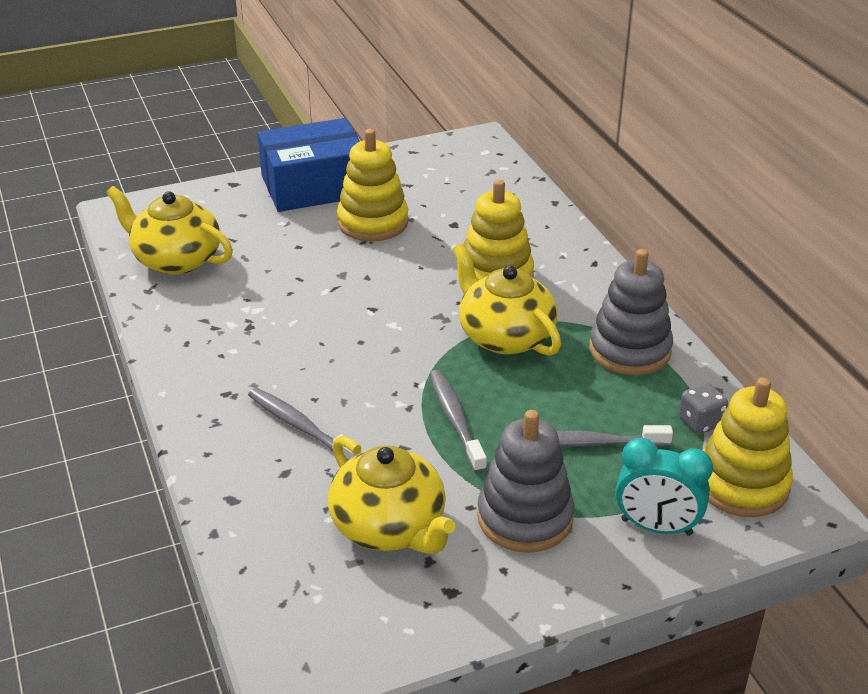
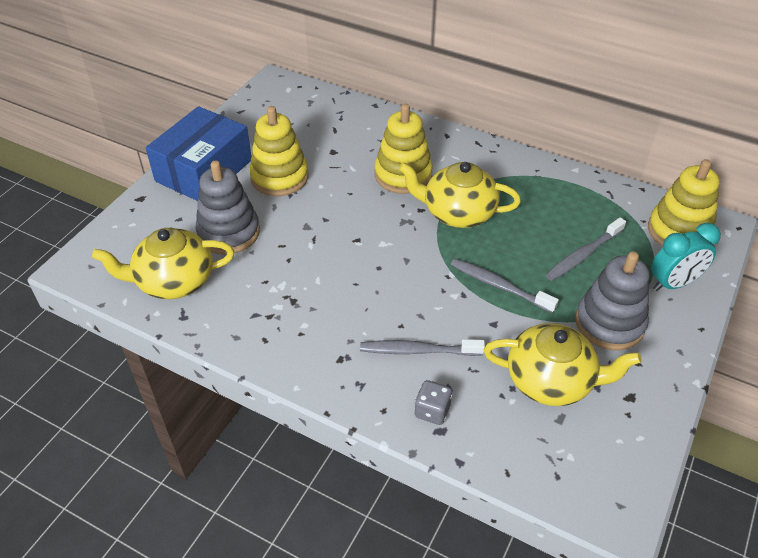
camera: 40 degrees left, 10 degrees up
(630, 350) = (533, 182): grey stacking toy -> grey stacking toy (229, 232)
(700, 422) = (618, 206): grey dice -> grey dice (432, 411)

